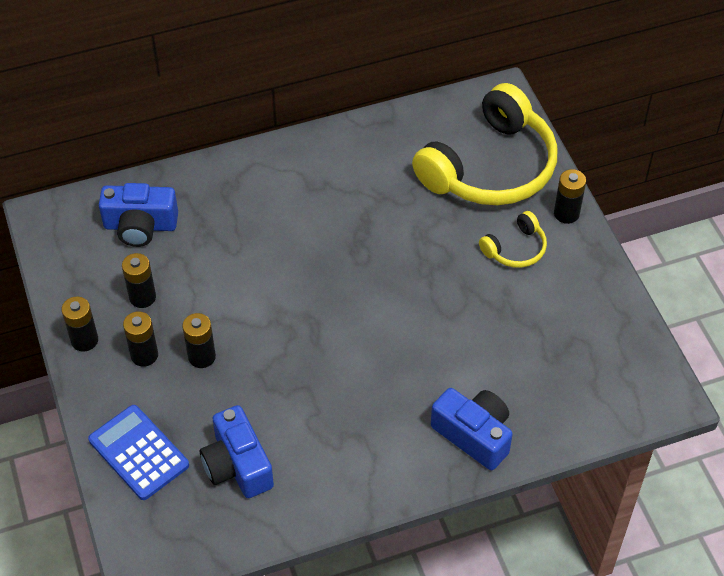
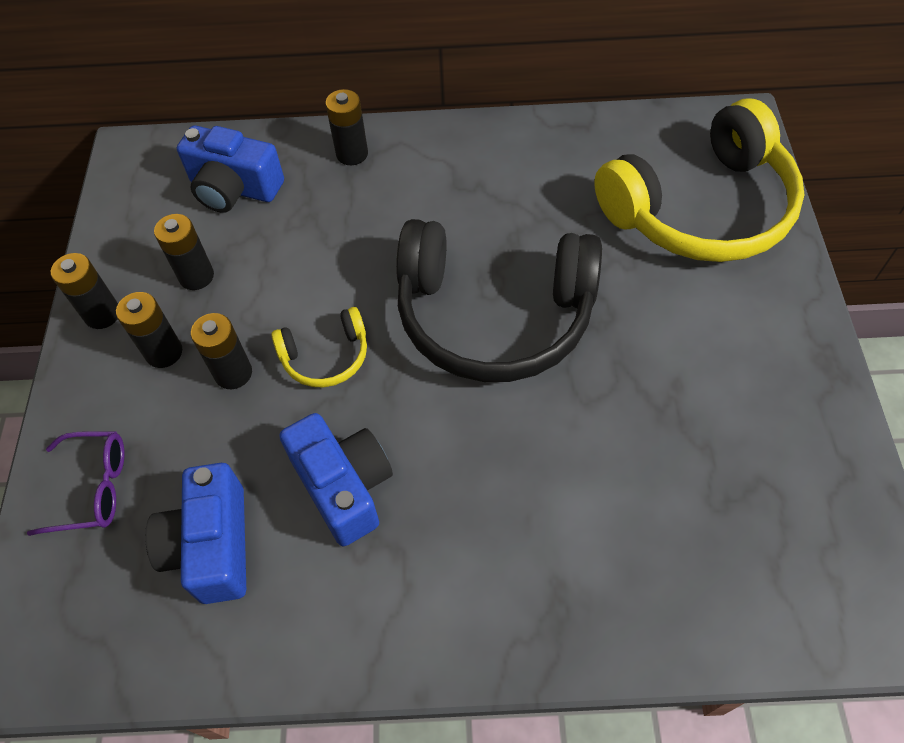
camera: 20 degrees right, 5 degrees up
(138, 453) = (93, 488): blue calculator -> purple glasses
(370, 275) = (494, 316): none -> black headphones
(474, 435) = (566, 597): blue camera -> blue camera (344, 486)
(515, 249) = (706, 326): yellow headphones -> yellow headphones (326, 356)
(566, 213) = (792, 293): black battery -> black battery (352, 154)

